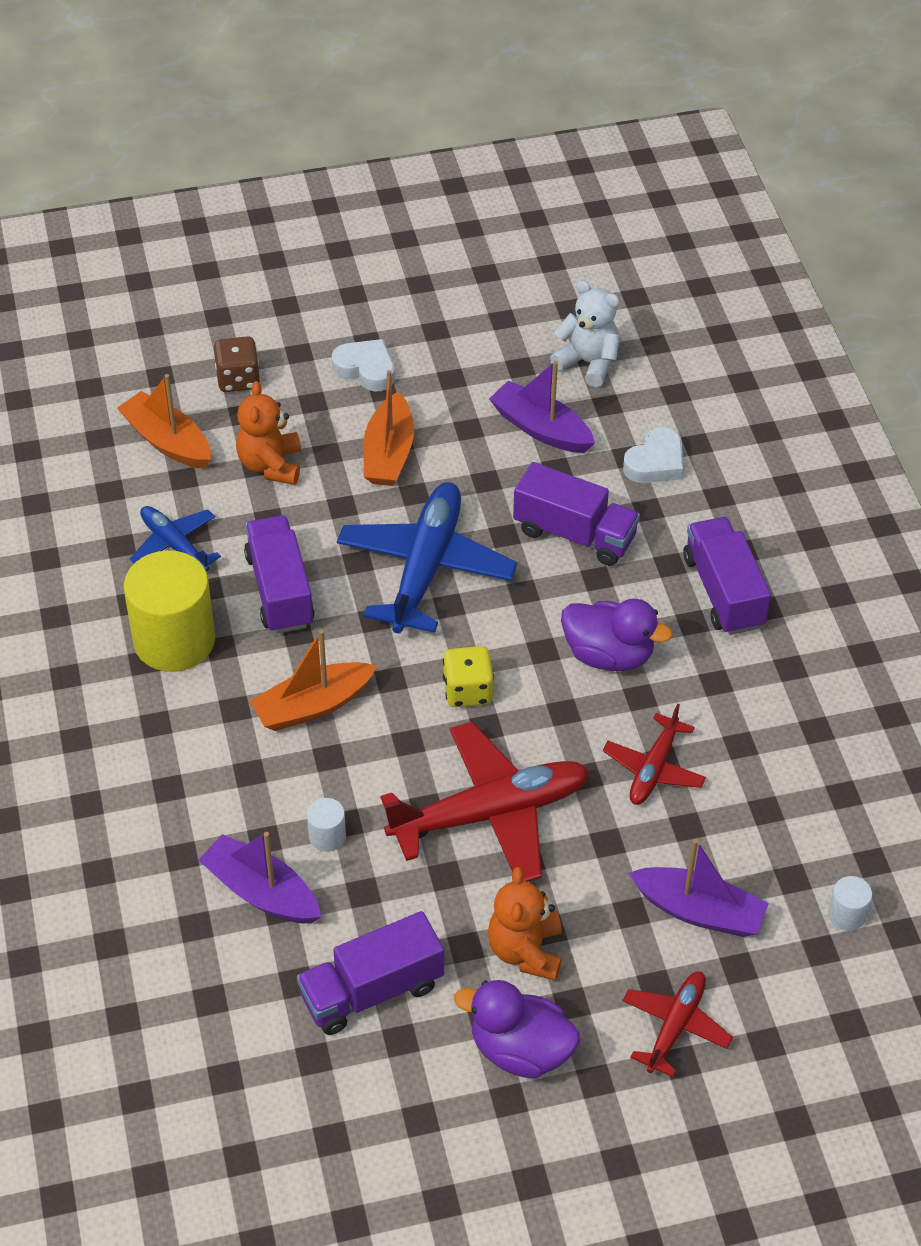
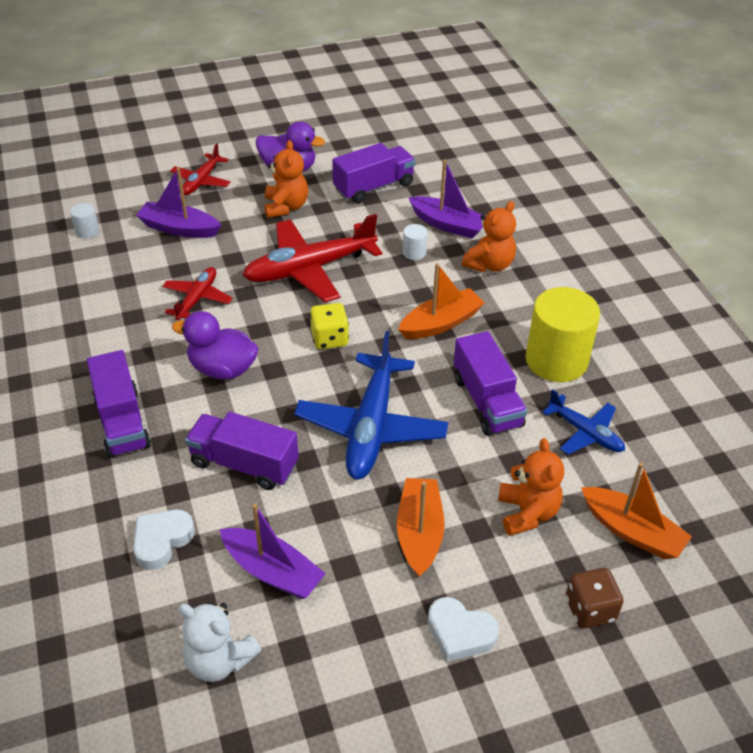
camera: 175 degrees right, 5 degrees down
(217, 805) = (489, 265): none -> orange teddy bear

